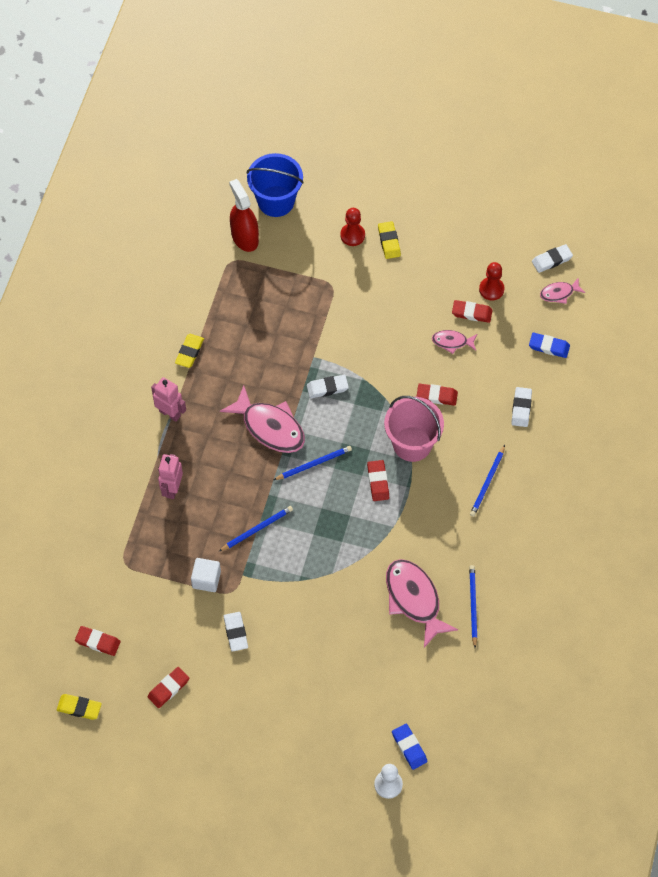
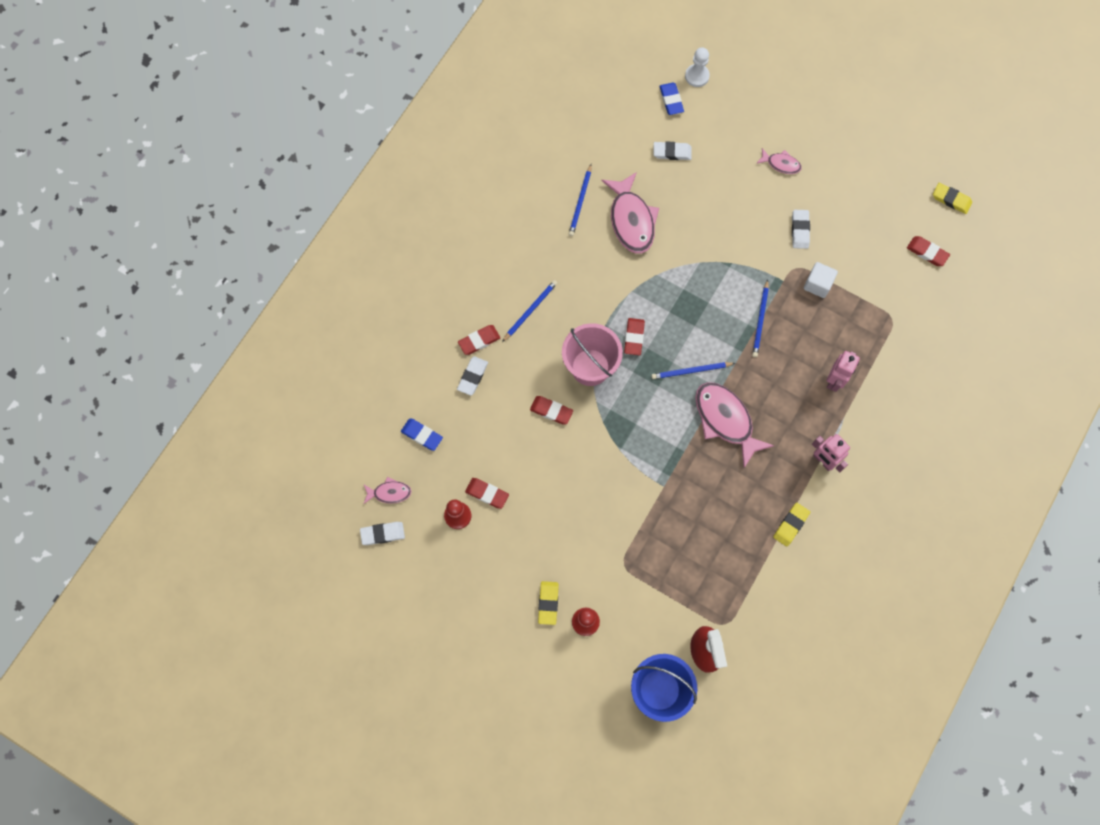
camera: 165 degrees left, 10 degrees up
(168, 688) = (869, 197): red eraser -> red eraser (479, 341)
(257, 529) = (760, 320): blue pencil -> blue pencil turned 60 degrees counterclockwise
(327, 388) = (658, 448): white eraser -> white eraser (672, 152)
(452, 342) = (517, 466): pink fish -> pink fish (781, 164)

